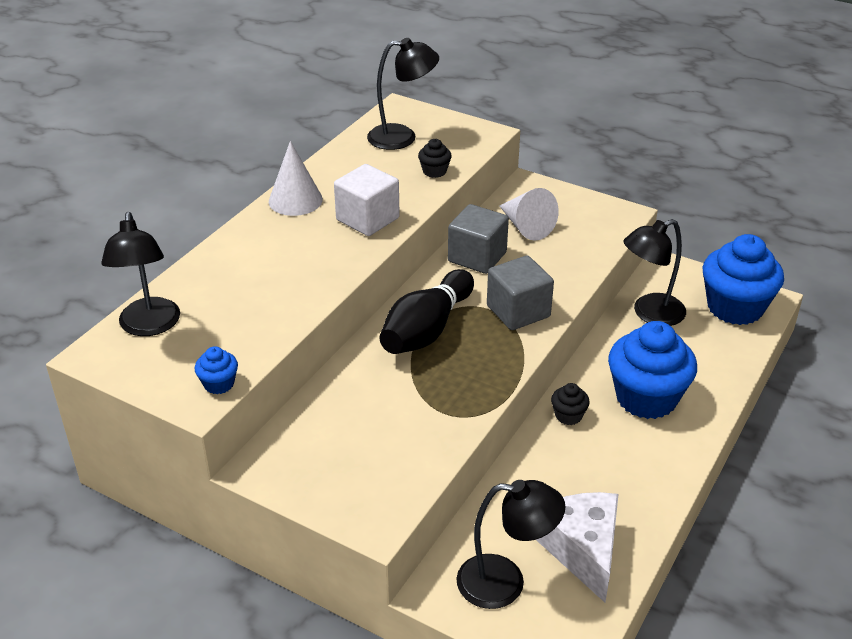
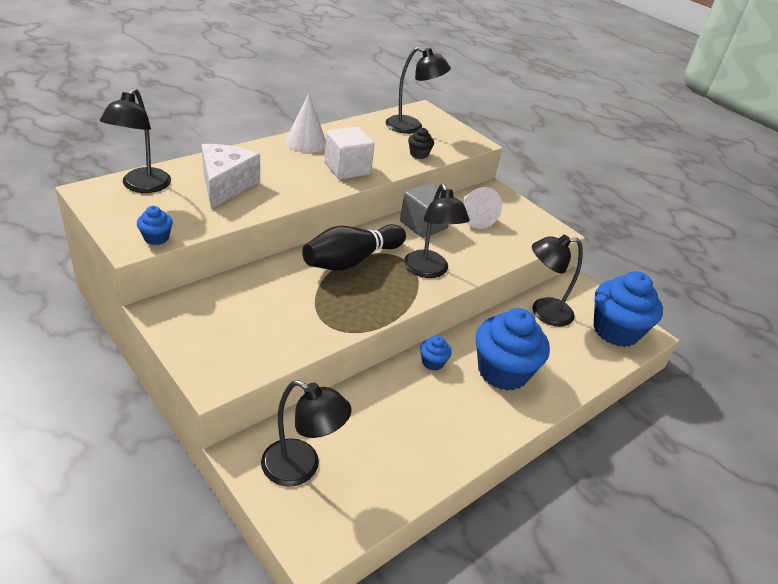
camera: 15 degrees right, 0 degrees up
(518, 311) = (429, 271): grey cube -> black lamp
(568, 416) = (432, 362): black cupcake -> blue cupcake
(582, 550) = (378, 467): white cheese -> white cheese (226, 185)

